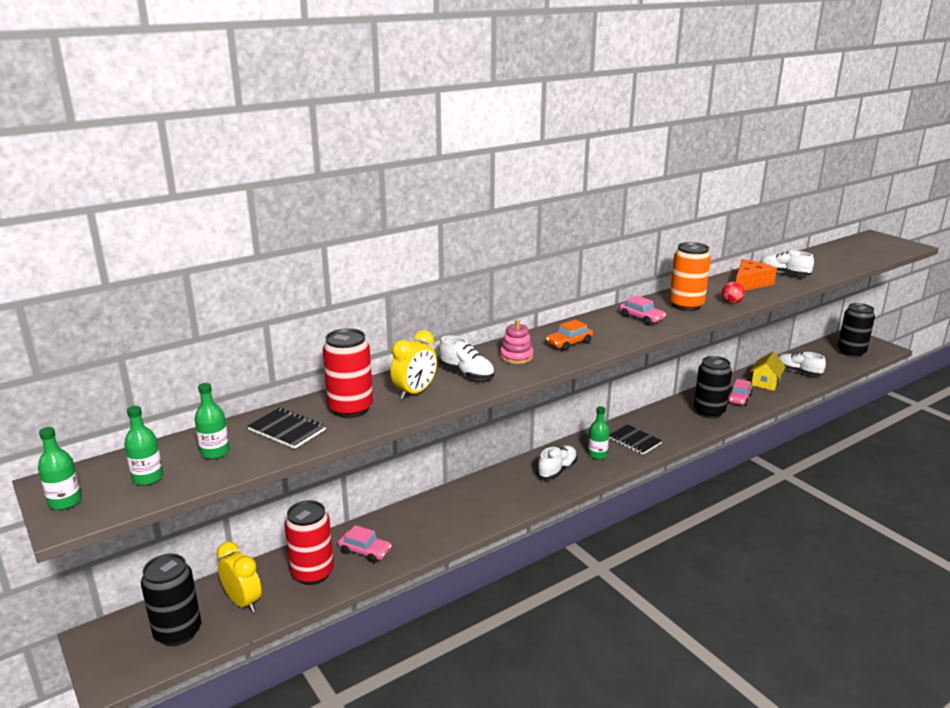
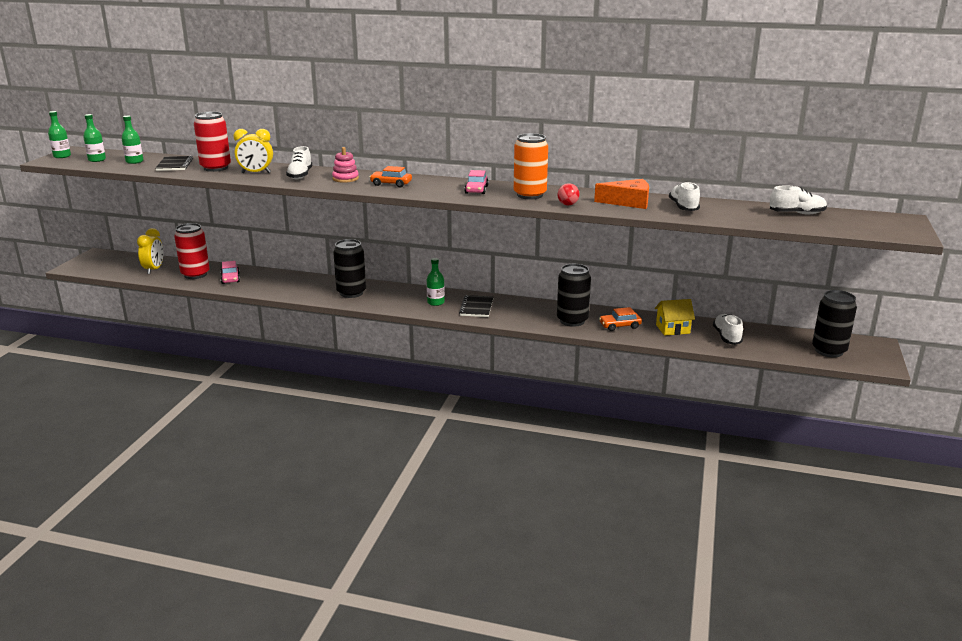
camera: 50 degrees right, 0 degrees up
(178, 632) = (117, 266): black can -> black can (351, 293)
(557, 470) = (394, 297): white shoe -> white shoe (797, 213)
(739, 398) = (620, 326): pink car -> orange car

